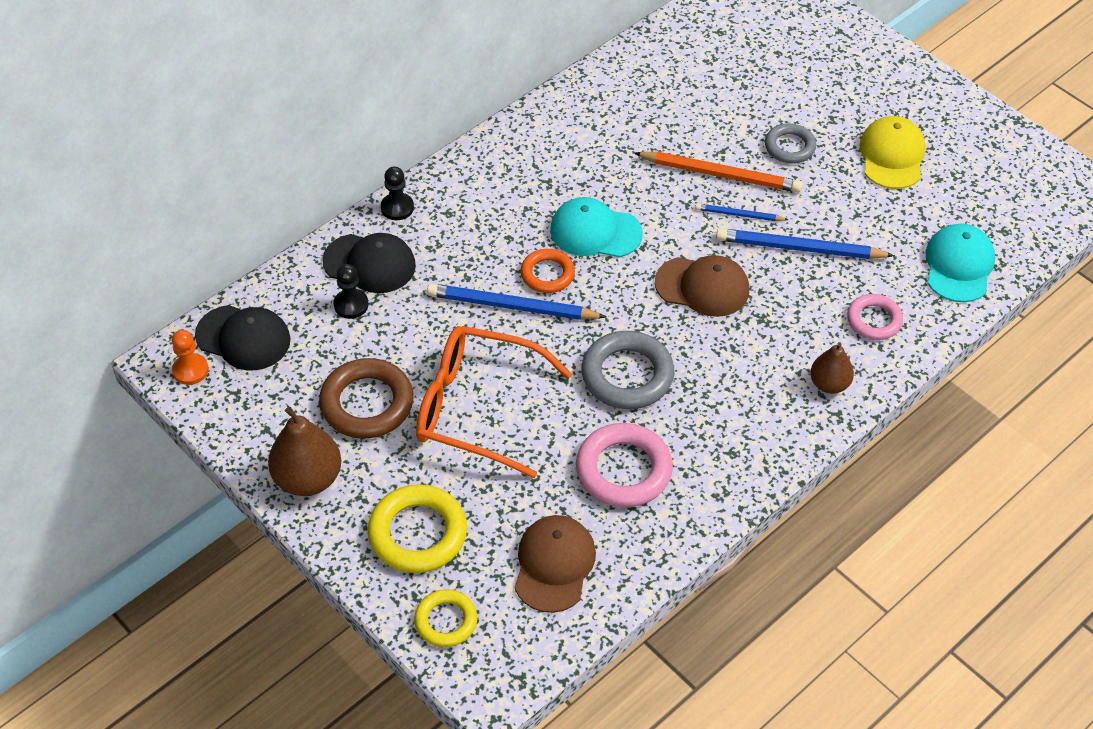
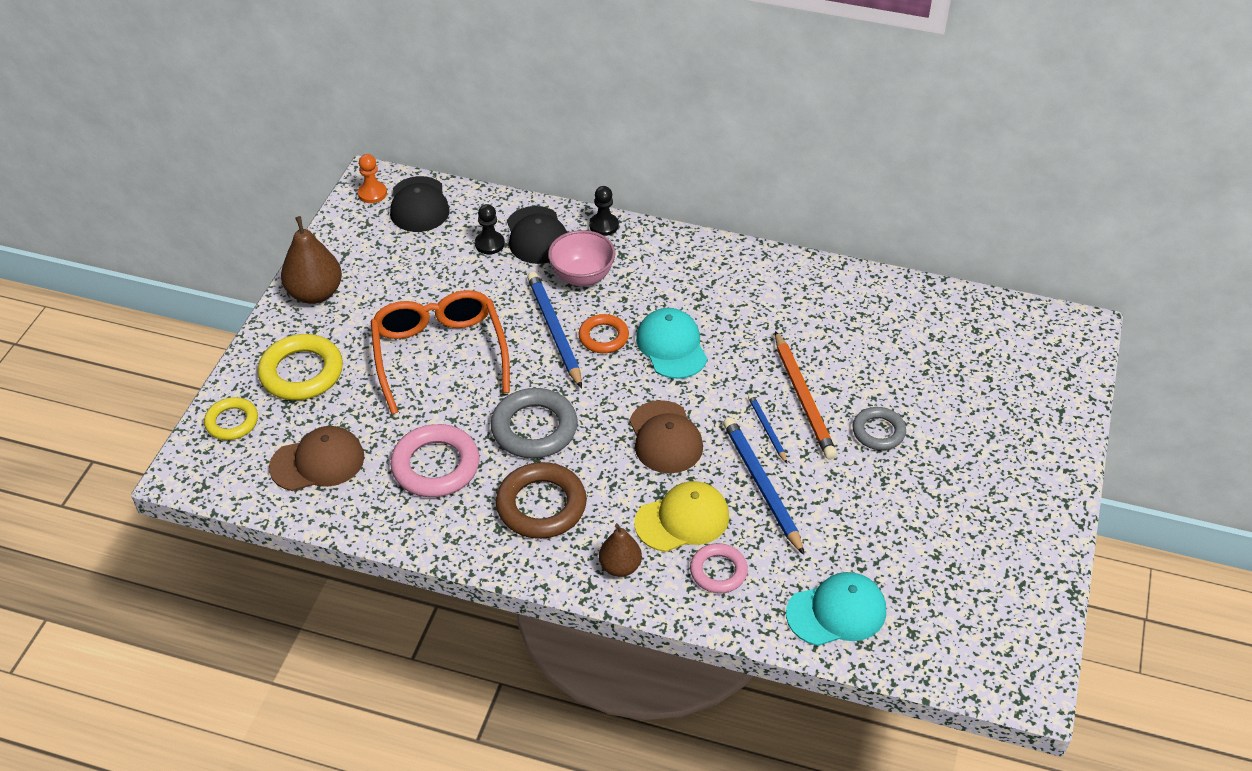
camera: 60 degrees right, 5 degrees down
(367, 403) = (403, 293): brown ring -> brown ring (541, 505)
(455, 254) = (582, 277): none -> pink bowl
(892, 156) = (934, 509): yellow cap -> yellow cap (682, 519)

